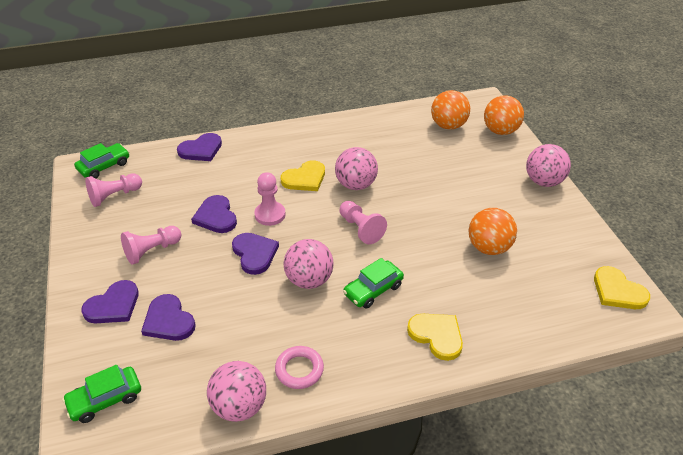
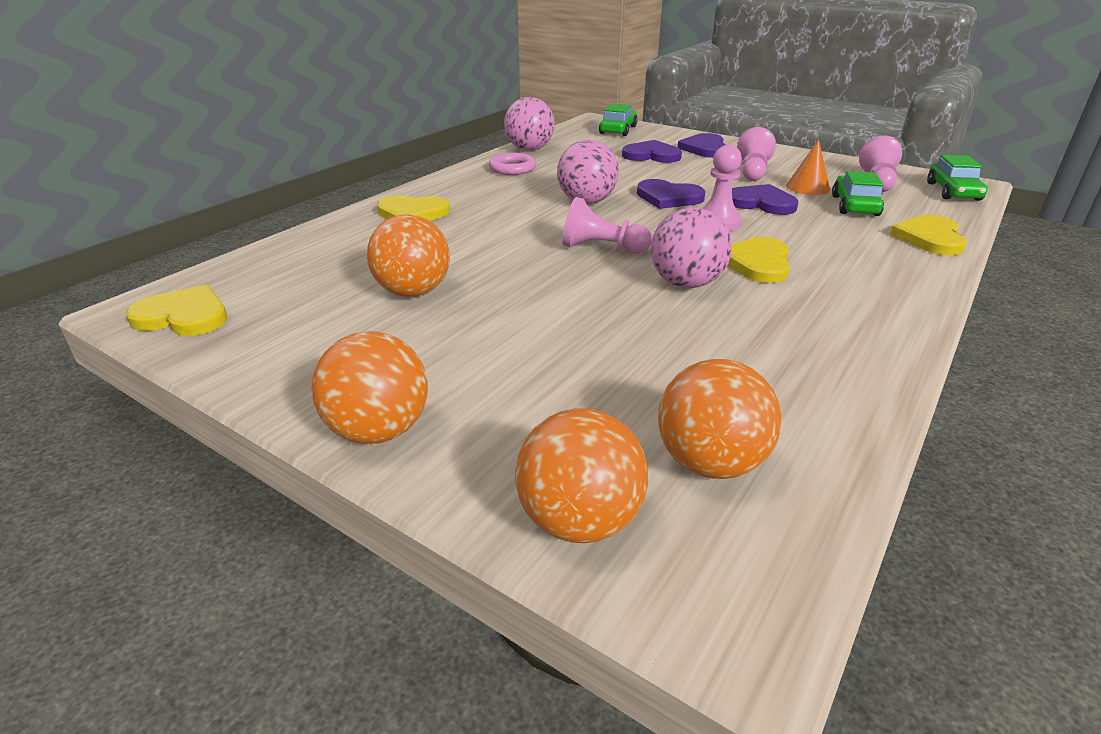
camera: 140 degrees right, 10 degrees down
(161, 214) = (808, 187): none -> orange cone
(201, 149) = (930, 238): purple heart -> yellow heart
(373, 290) = (514, 216): green car -> green car (854, 205)
(543, 181) = (378, 430): pink ball -> orange ball

